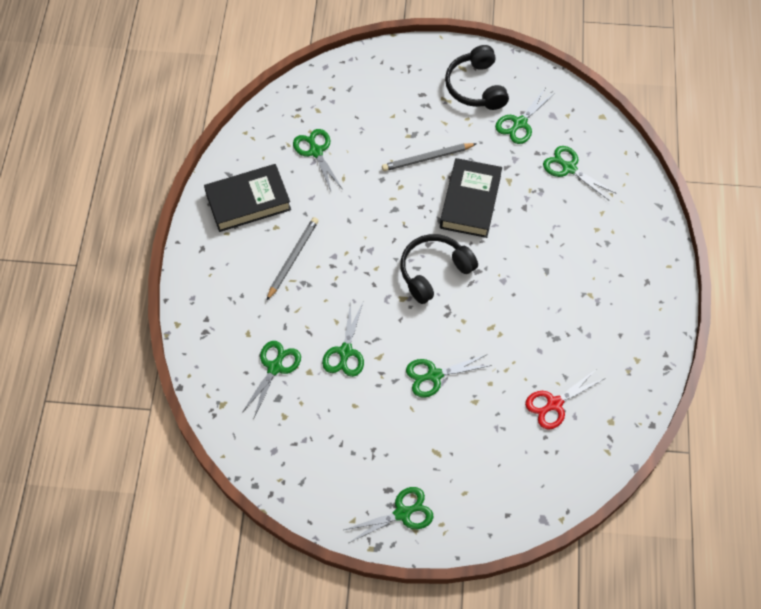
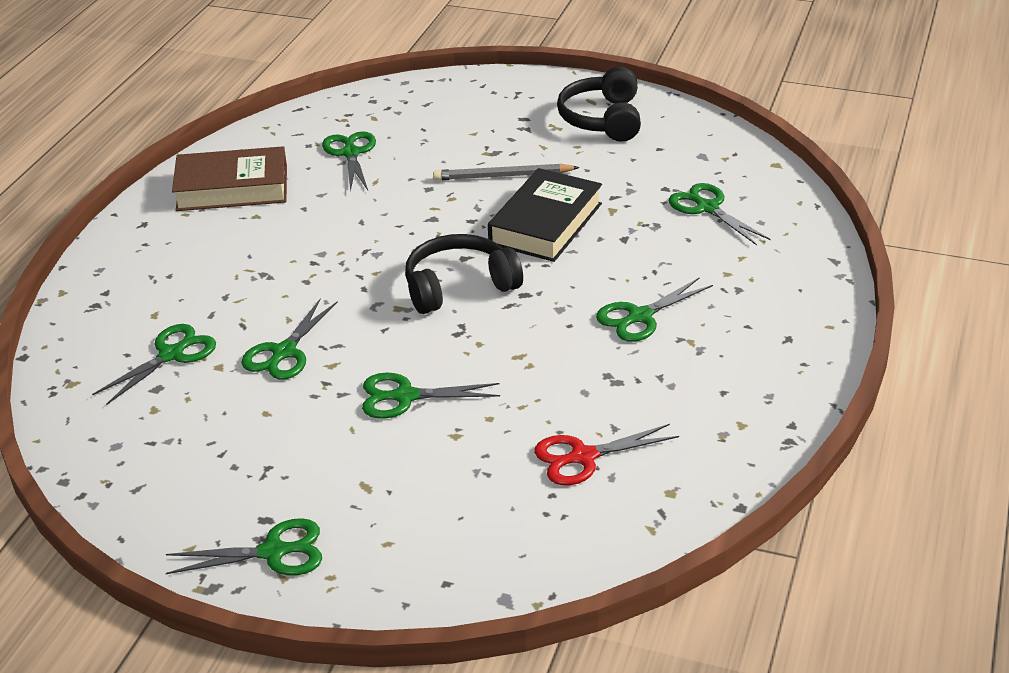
camera: 15 degrees right, 25 degrees down
(248, 201) = (232, 188): black book -> brown book
(293, 259) = (261, 249): grey pencil -> none
(520, 123) = (651, 158): green scissors -> green scissors (640, 316)

